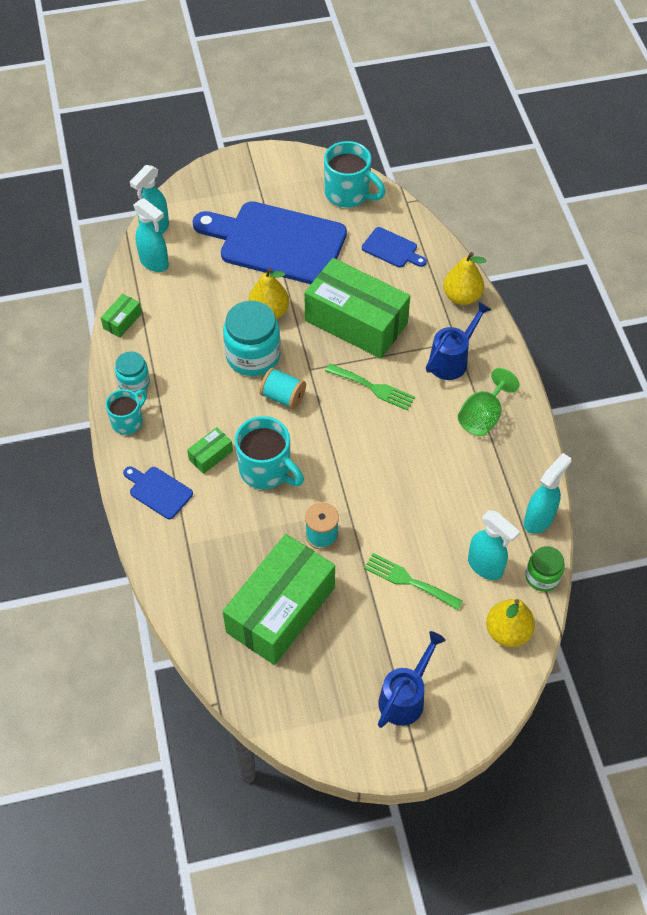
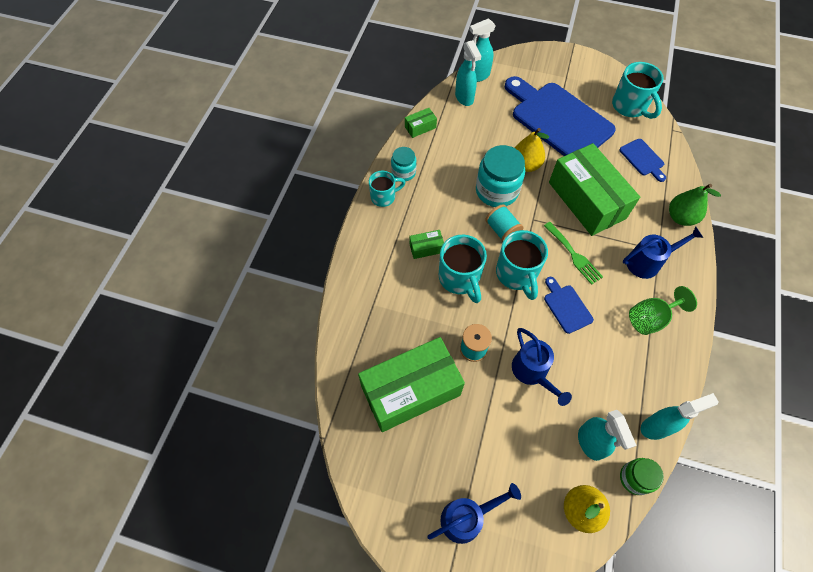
camera: 30 degrees right, 5 degrees up
(158, 491) = (375, 256): blue cutting board -> blue cutting board (566, 307)
(325, 437) = (517, 274): none -> turquoise mug
(395, 529) = (533, 373): none -> blue watering can
(408, 581) = (521, 421): green fork -> none
(461, 296) = (680, 217): yellow pear -> green pear

